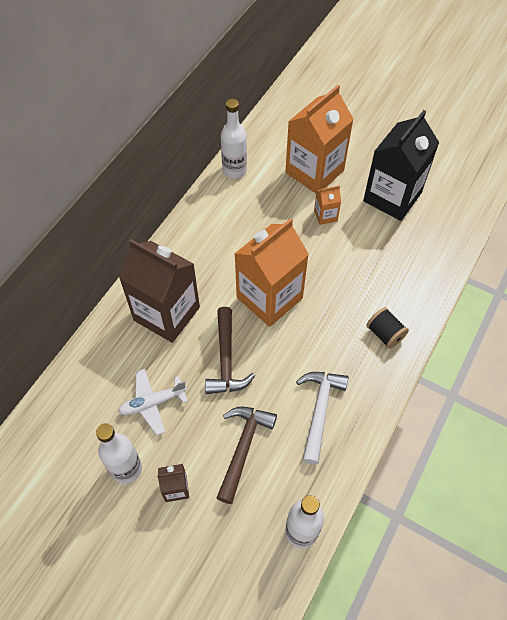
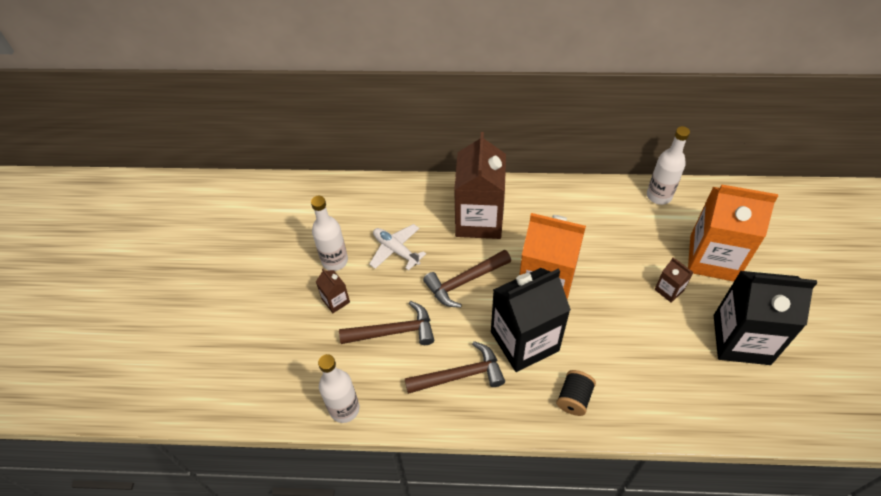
camera: 65 degrees right, 5 degrees down
(314, 342) = (524, 341): none -> black carton
(319, 411) = (460, 375): white hammer -> brown hammer
(325, 215) = (669, 290): orange carton -> brown carton

